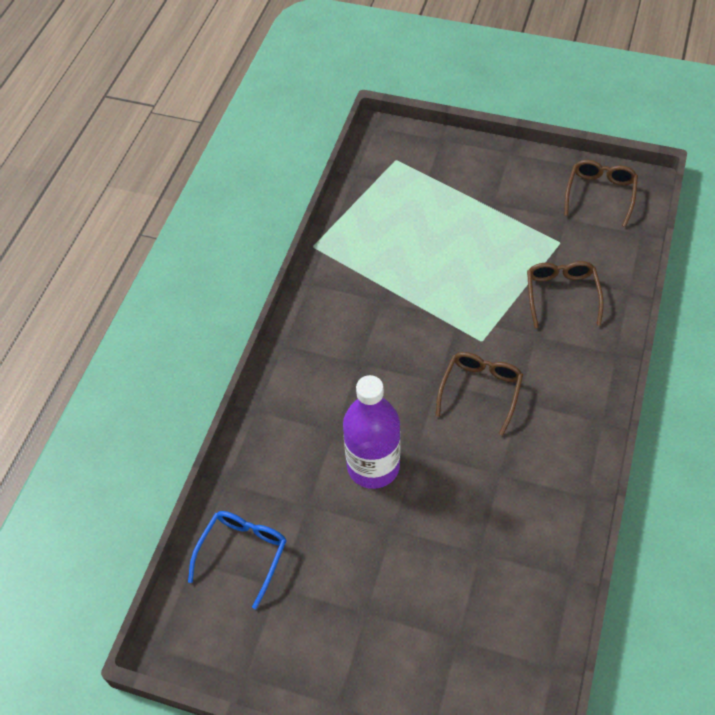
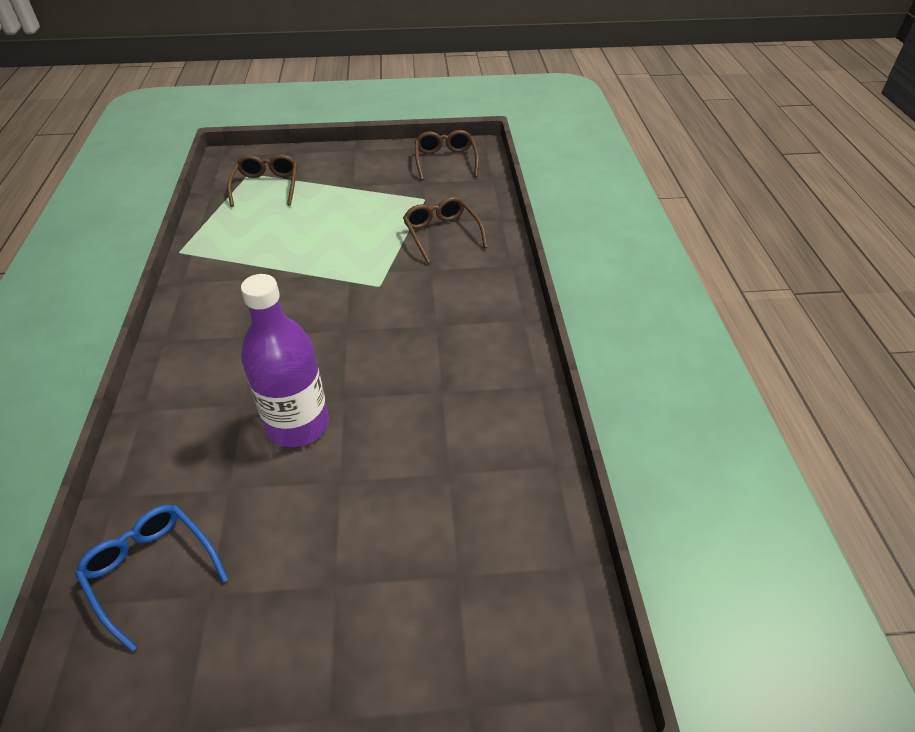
camera: 25 degrees left, 10 degrees down
(242, 554) = (151, 571): blue glasses -> blue glasses turned 45 degrees counterclockwise
(480, 391) = (393, 326): brown glasses -> brown glasses (266, 186)

